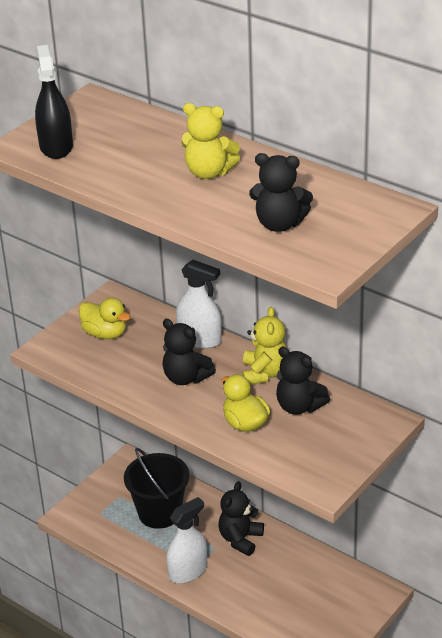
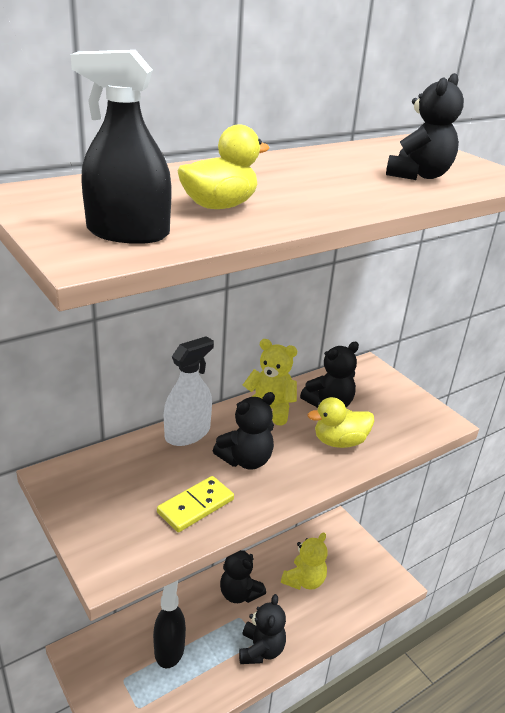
camera: 75 degrees left, 5 degrees down
(105, 333) = (121, 501): yellow duck -> yellow duck (219, 206)
(119, 368) = (196, 506): none -> yellow domino
(159, 513) = (169, 648): black bucket -> black spray bottle
(188, 571) = (261, 650): white spray bottle -> black teddy bear
(209, 172) = (288, 179): yellow teddy bear -> yellow teddy bear (304, 580)

